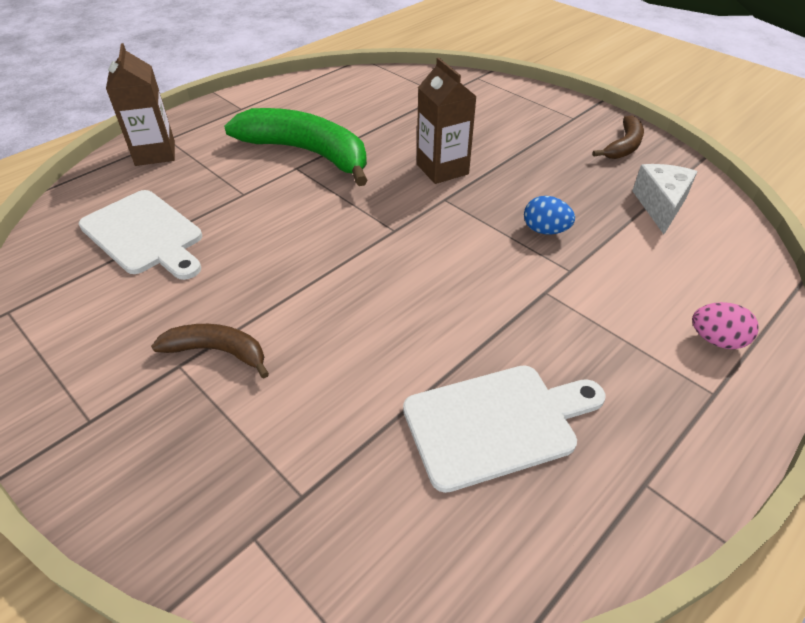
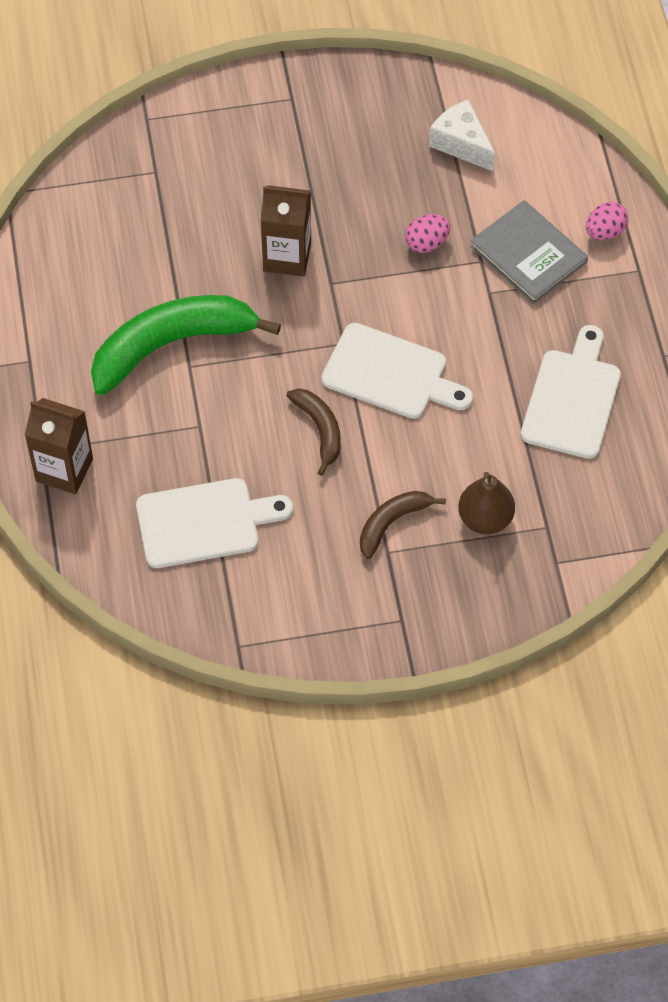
camera: 55 degrees left, 15 degrees up
(273, 426) = (485, 518): none -> brown pear
(391, 271) = (391, 373): none -> white cutting board
(545, 230) = (427, 243): blue egg -> pink egg
(617, 297) = (528, 254): none -> grey book
(623, 146) = (367, 99): brown banana -> brown banana (319, 430)

